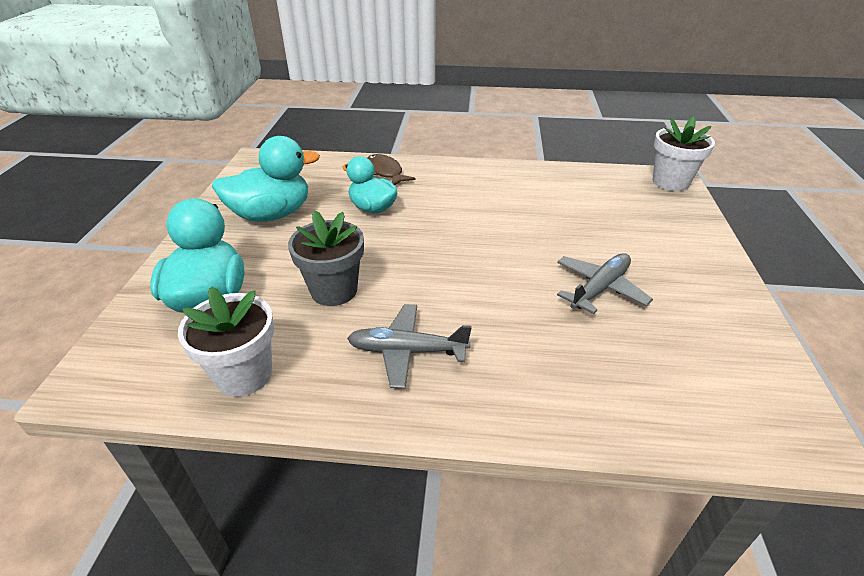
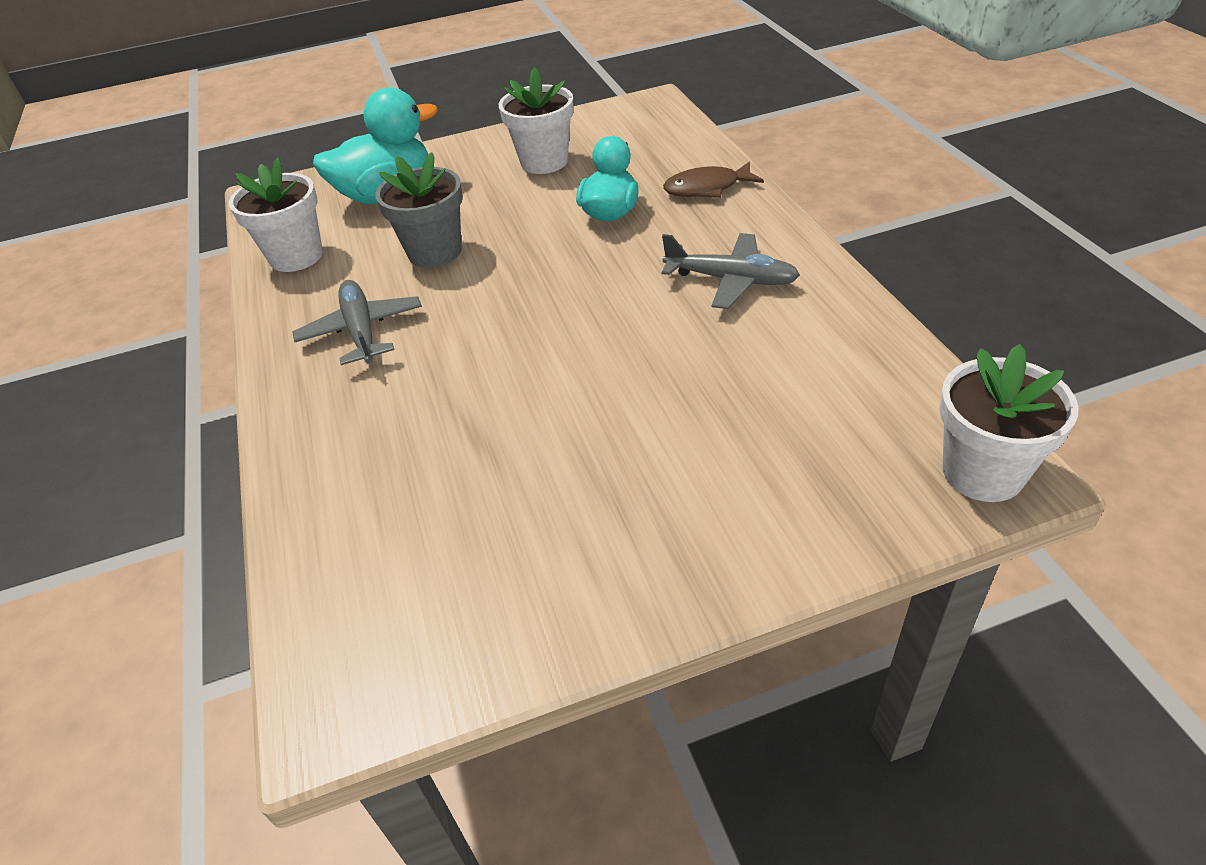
camera: 70 degrees right, 5 degrees up
(271, 215) = (544, 162): turquoise duck -> white flower pot
(385, 172) = (707, 188): brown fish -> brown fish turned 135 degrees counterclockwise
(599, 288) = (556, 447): grey plane -> grey plane (731, 280)

